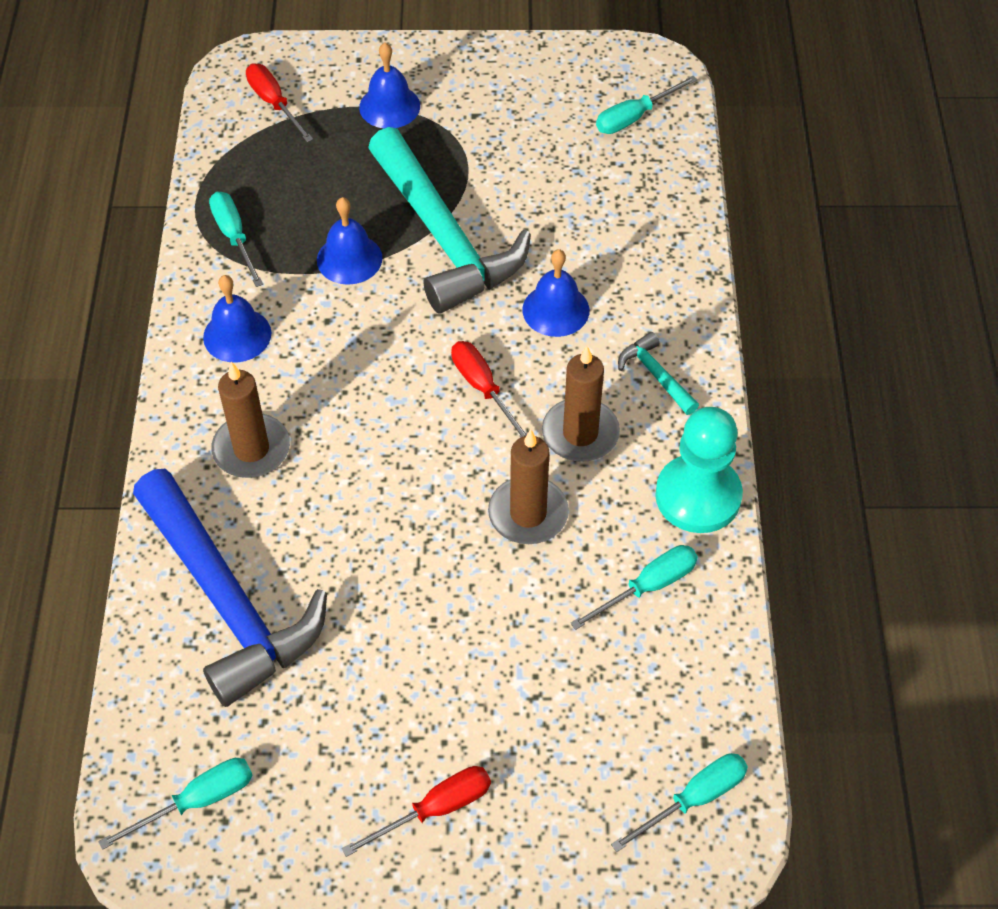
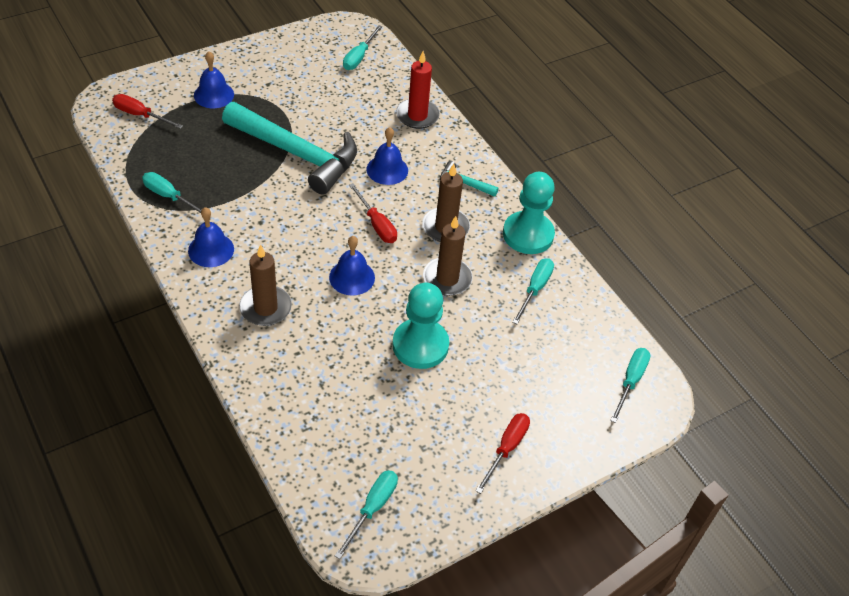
camera: 35 degrees left, 5 degrees down
(227, 600) = (311, 394): blue hammer -> none
(349, 259) = (249, 184): blue bell -> blue bell (352, 277)
(421, 597) = (420, 345): none -> turquoise pawn
(483, 388) = (376, 224): red screwdriver -> red screwdriver turned 150 degrees counterclockwise
(658, 241) = (417, 116): none -> red candle

